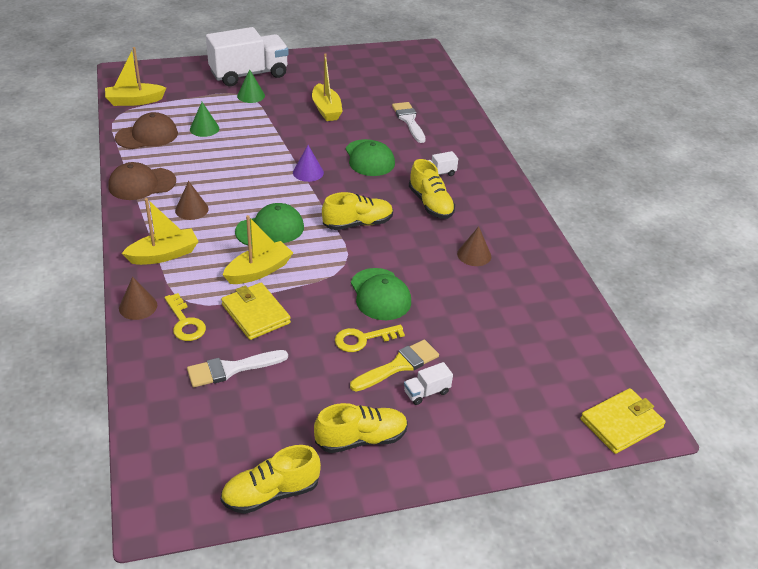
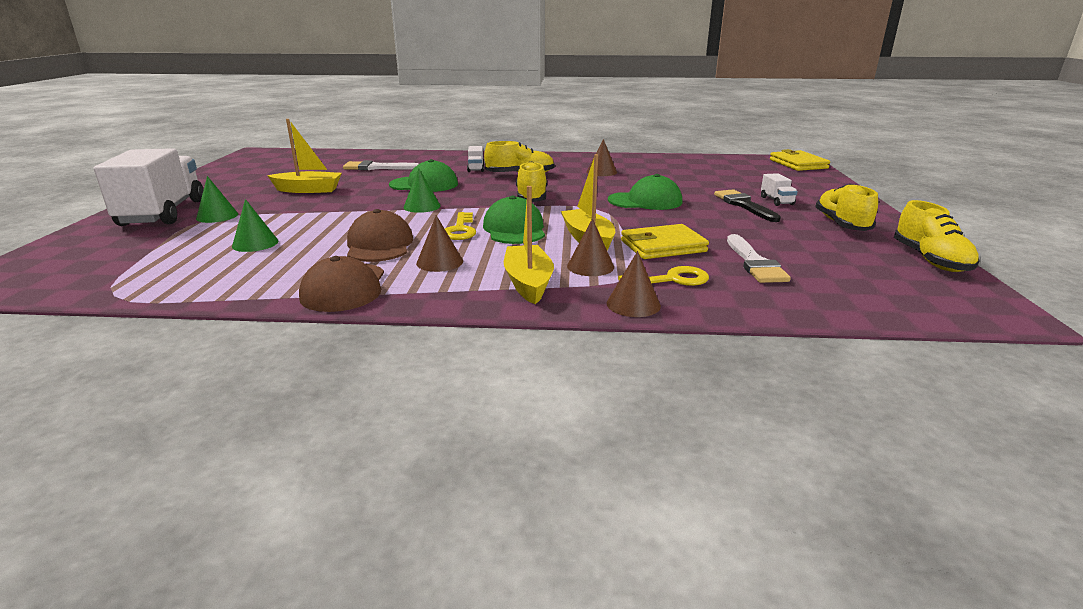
camera: 70 degrees left, 15 degrees down
(134, 101) = (94, 281): yellow boat -> none
(147, 135) = (215, 277): brown cap -> brown cap (379, 245)
(201, 279) = (590, 266): none -> brown cone
(308, 172) = (422, 206): purple cone -> green cone
(363, 339) = (708, 212): yellow key -> yellow key (460, 230)
(398, 365) = (744, 205): yellow brush -> black brush

